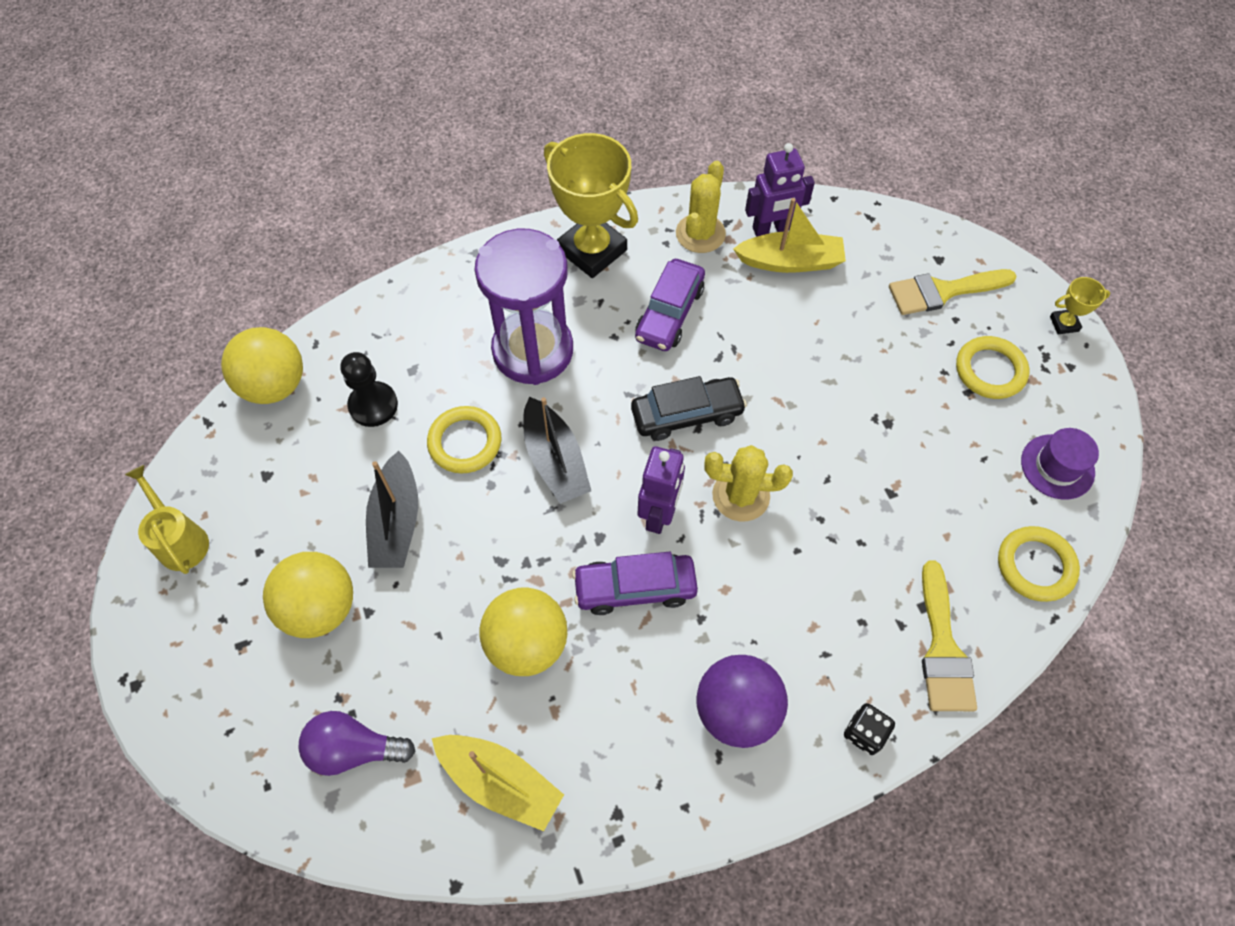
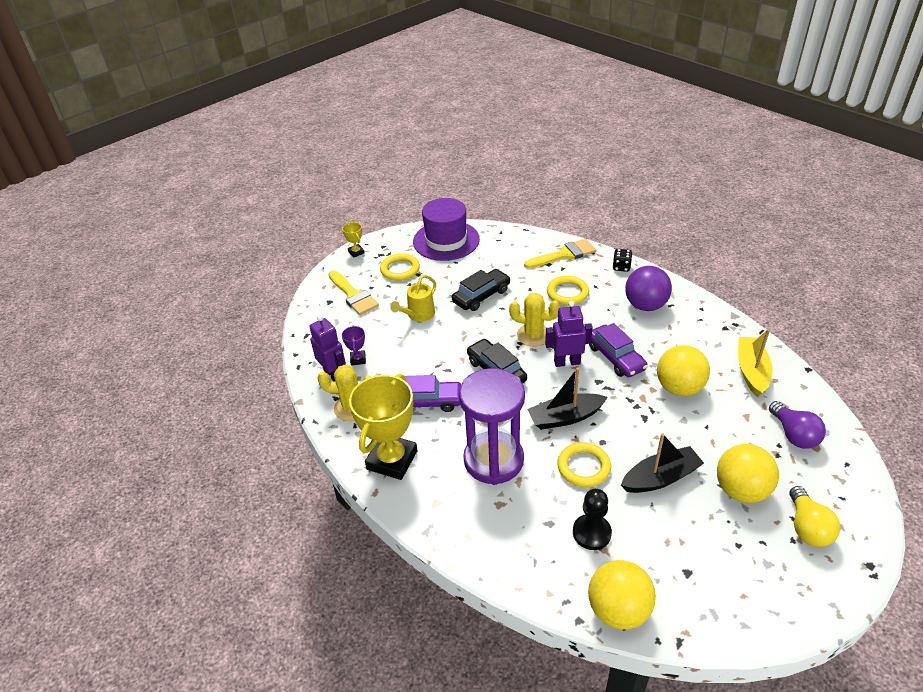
camera: 110 degrees left, 20 degrees down
(180, 539) = (771, 600): yellow watering can -> yellow watering can (418, 315)
(224, 649) = (807, 527): none -> yellow light bulb
(555, 460) = (565, 417): black boat -> black boat turned 150 degrees counterclockwise
(741, 495) = (533, 335): yellow cactus -> yellow cactus turned 60 degrees counterclockwise
(790, 261) = (358, 359): yellow boat -> purple trophy
(871, 461) = (481, 296): none -> black car
(1035, 566) = (503, 238): yellow ring -> yellow ring (567, 293)
(1057, 466) = (446, 240): purple hat -> purple hat, size x1.81

